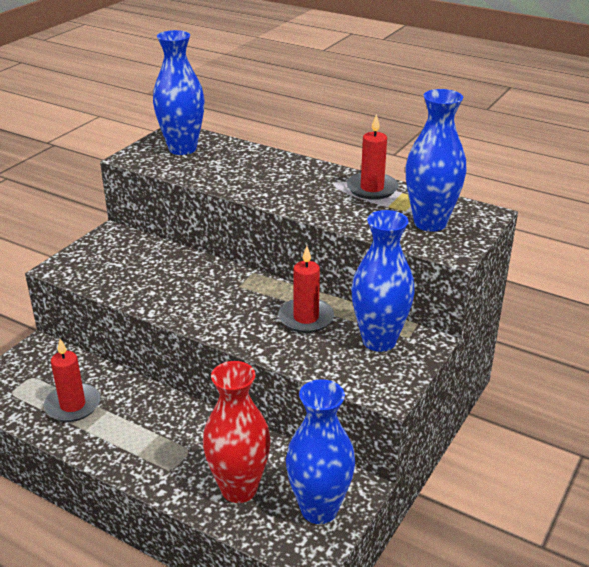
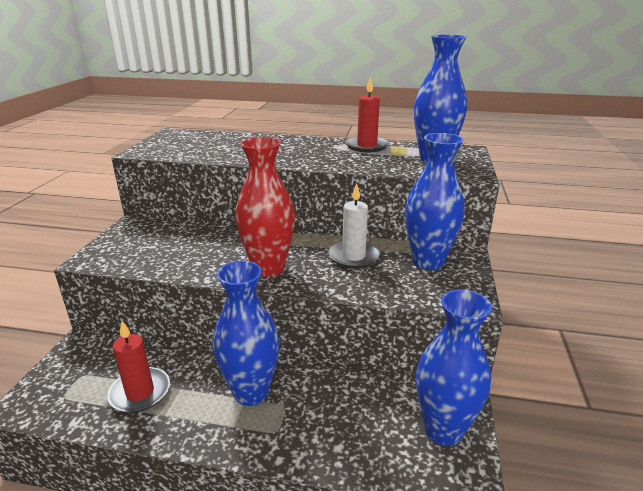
camera: 20 degrees left, 5 degrees down
(182, 149) = (186, 141): blue vase -> blue vase (251, 392)
(239, 489) = (356, 432): red vase -> red vase (268, 268)
(306, 318) = (353, 256): red candle -> white candle

